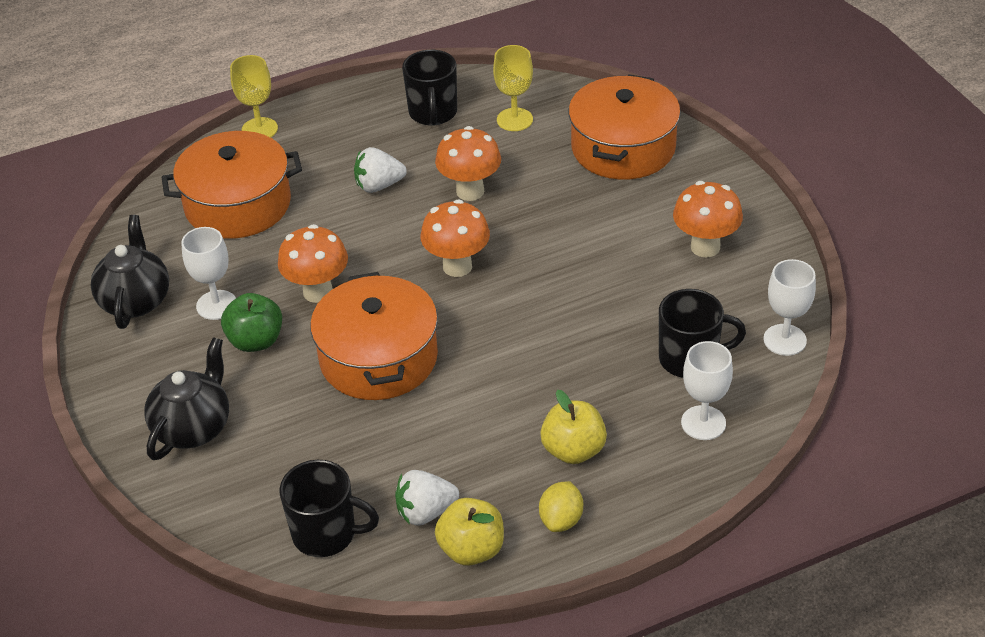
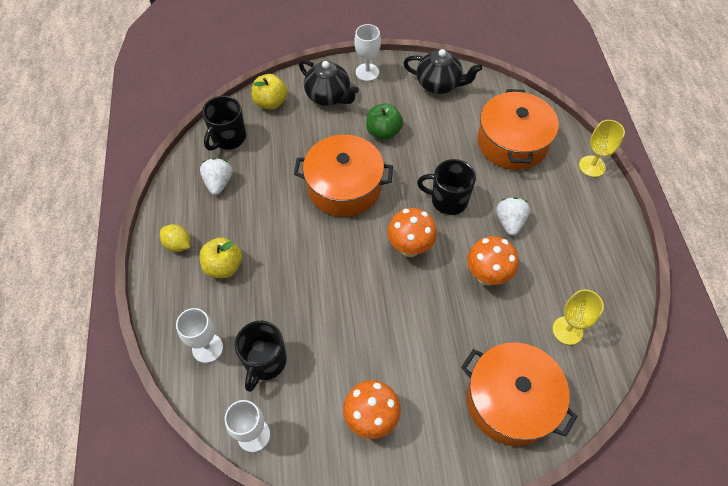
camera: 105 degrees right, 15 degrees up
(216, 305) = (421, 119): white goblet -> white goblet (367, 72)
(318, 292) = (414, 168): orange mushroom -> none
(433, 113) = (588, 275): black mug -> black mug (448, 200)
(471, 549) = (183, 197): yellow apple -> yellow apple (271, 102)

